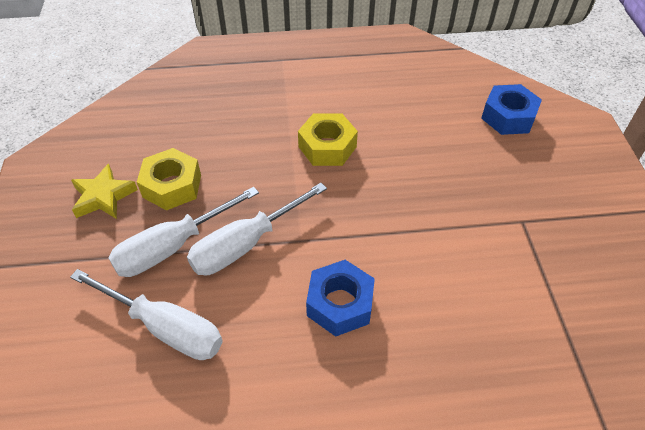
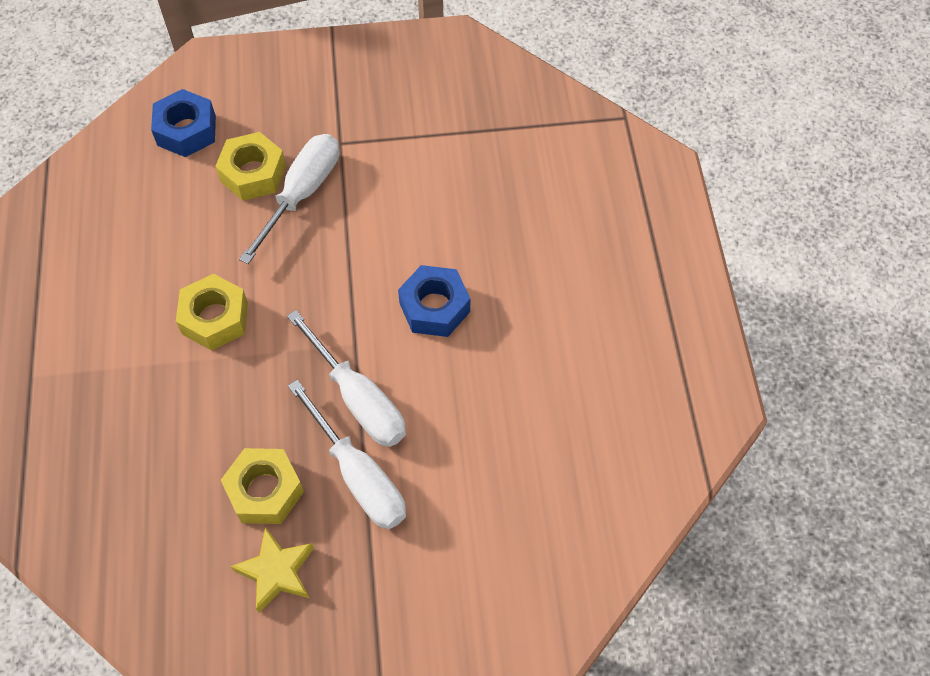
camera: 90 degrees left, 10 degrees up
(164, 327) = (461, 468): white screwdriver -> white screwdriver (302, 194)
(473, 161) = (253, 173): none -> yellow nut

